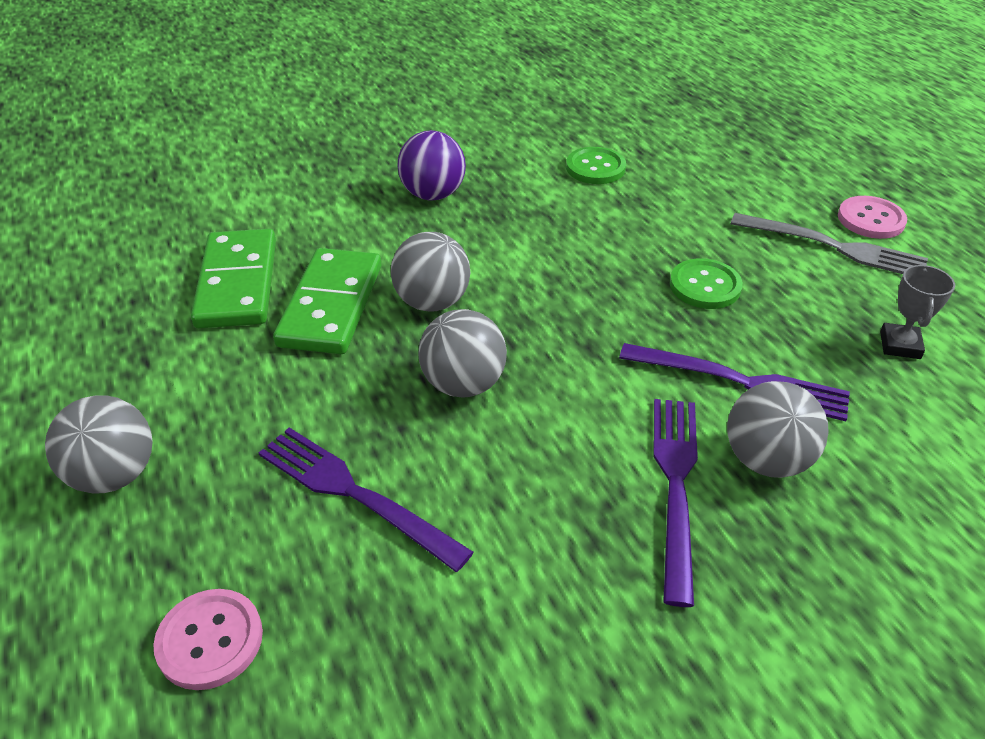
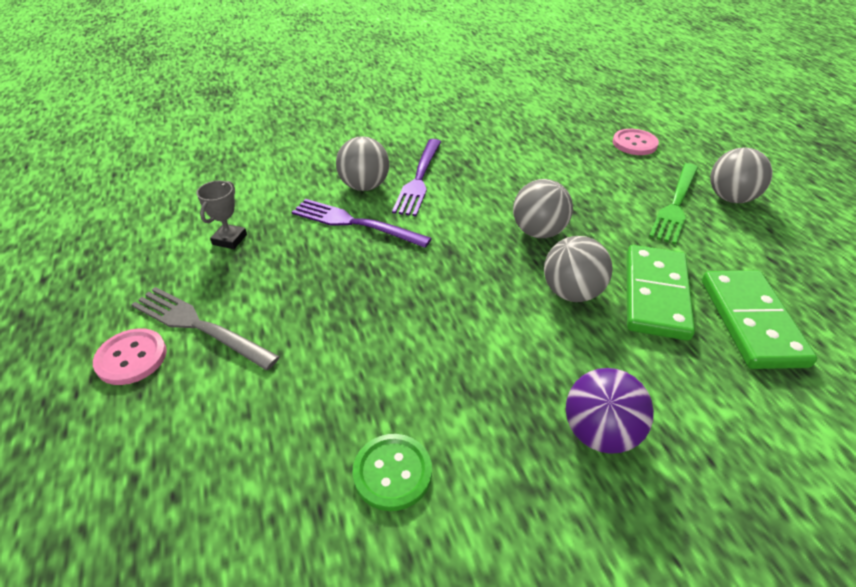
camera: 175 degrees left, 0 degrees up
(224, 451) = (675, 205): none -> green fork
(353, 493) = (592, 184): purple fork -> none
(705, 286) = (341, 293): green button -> none

